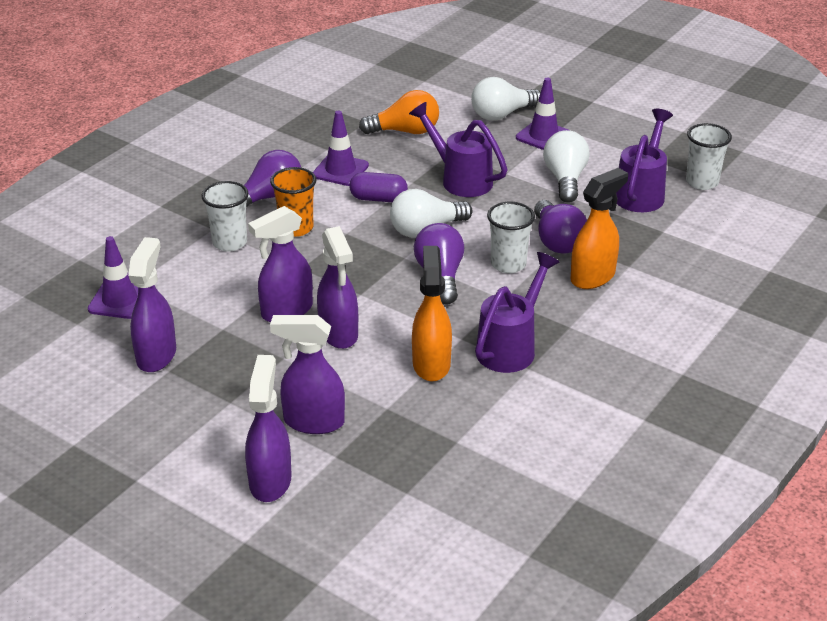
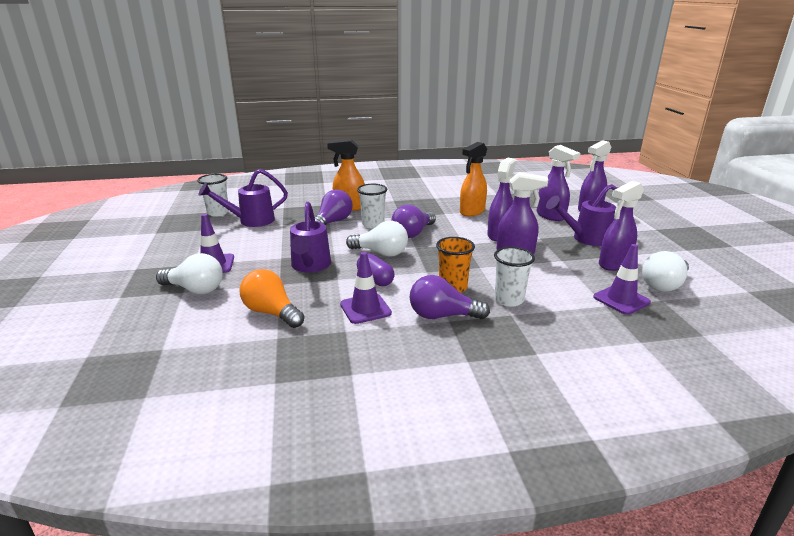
camera: 135 degrees left, 10 degrees down
(511, 346) = (429, 204): purple watering can -> purple watering can (585, 238)
(565, 179) = (264, 240): white light bulb -> white light bulb (664, 285)

